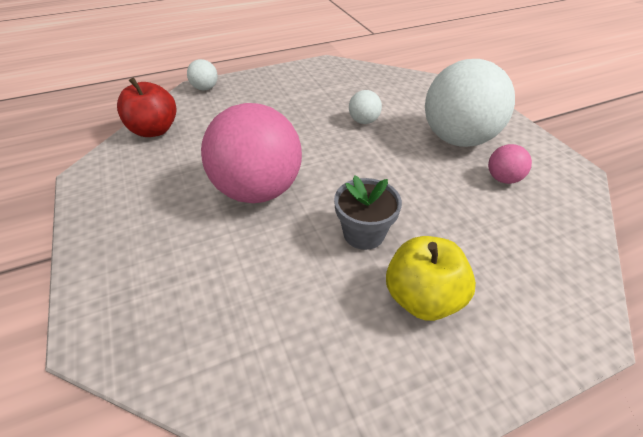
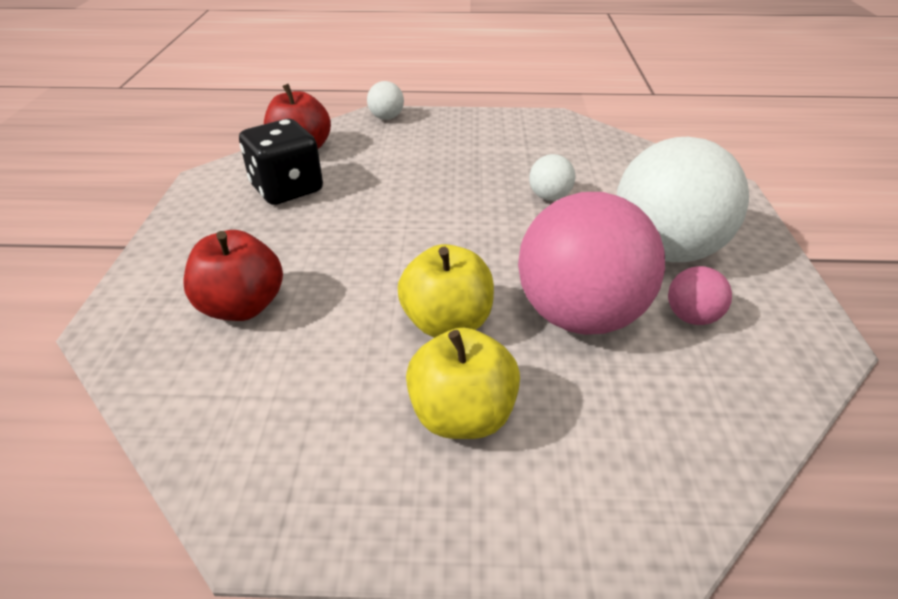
camera: 25 degrees right, 5 degrees down
(166, 166) = (287, 189): none -> black dice
(201, 275) = (242, 306): none -> red apple
(258, 190) = (362, 240): pink ball -> pink ball (579, 315)
(363, 233) = (447, 322): grey flower pot -> yellow apple

